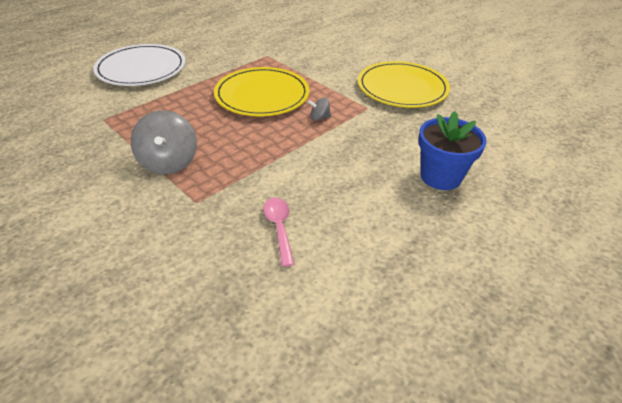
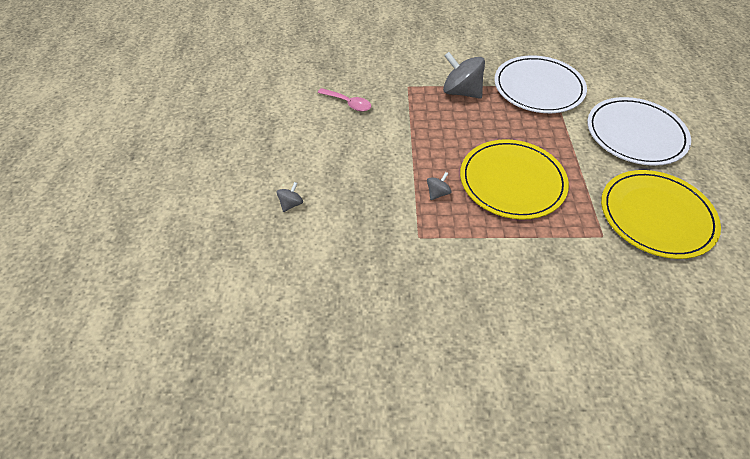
camera: 135 degrees right, 10 degrees up
(114, 124) = (538, 87): none -> white plate
(402, 88) = (425, 297): yellow plate -> yellow plate (656, 216)
(440, 176) = (291, 204): blue flower pot -> grey spinning top

